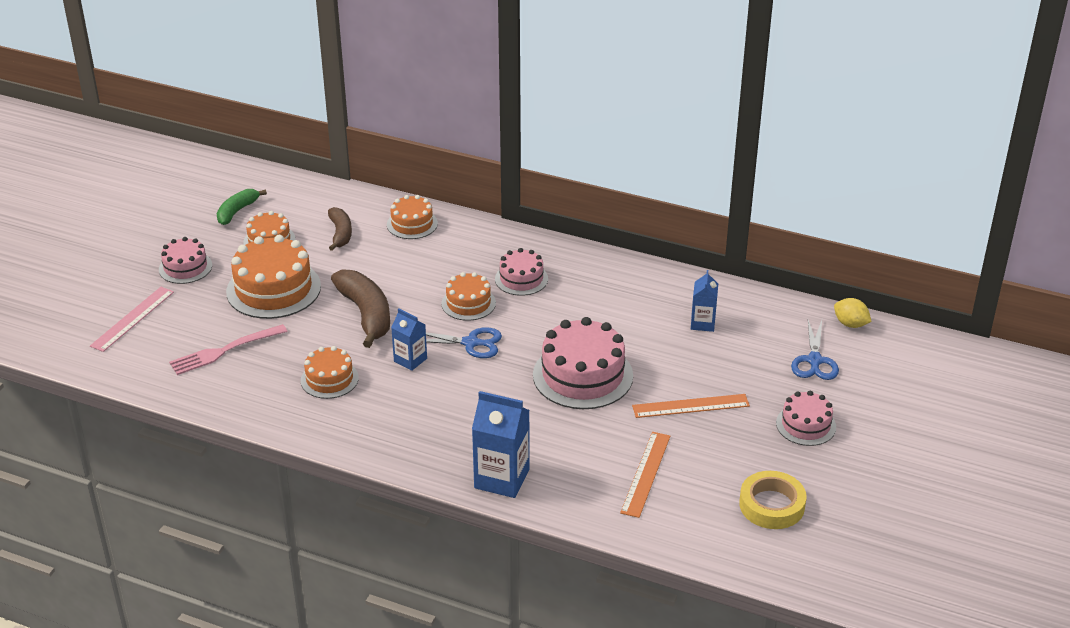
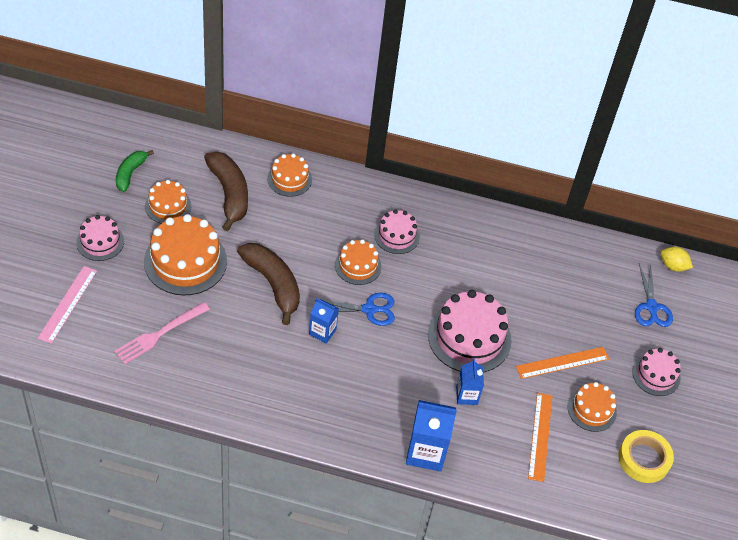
camera: 15 degrees left, 15 degrees up
(329, 379) = (258, 358): orange cake -> orange cake (592, 409)
(340, 234) = (229, 194): brown banana -> brown banana, size x1.66
(702, 323) = (555, 274): blue carton -> blue carton (467, 395)

